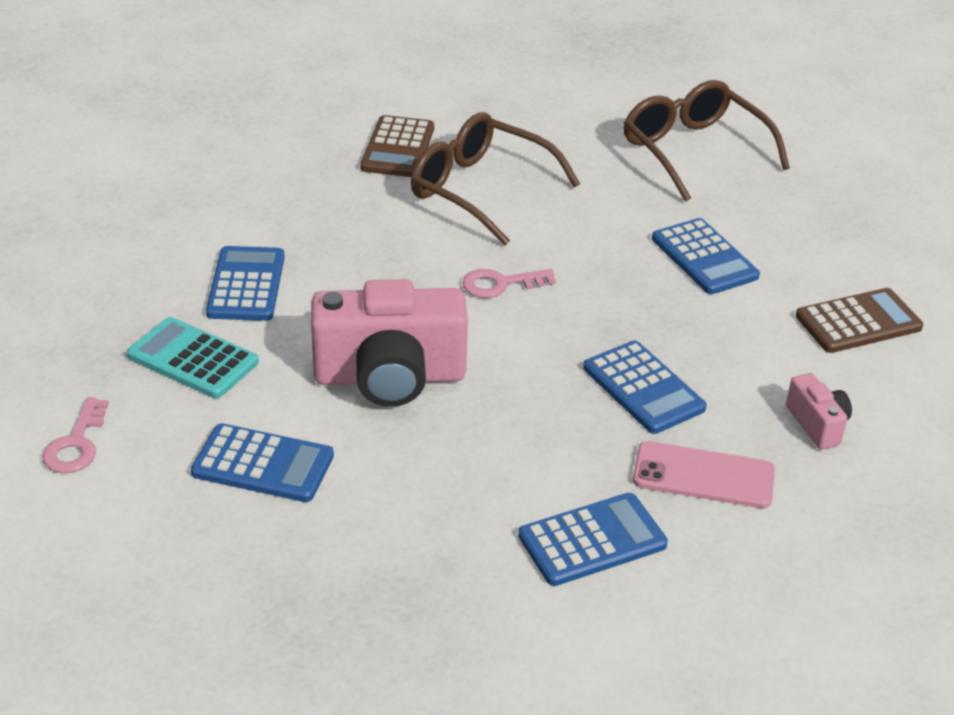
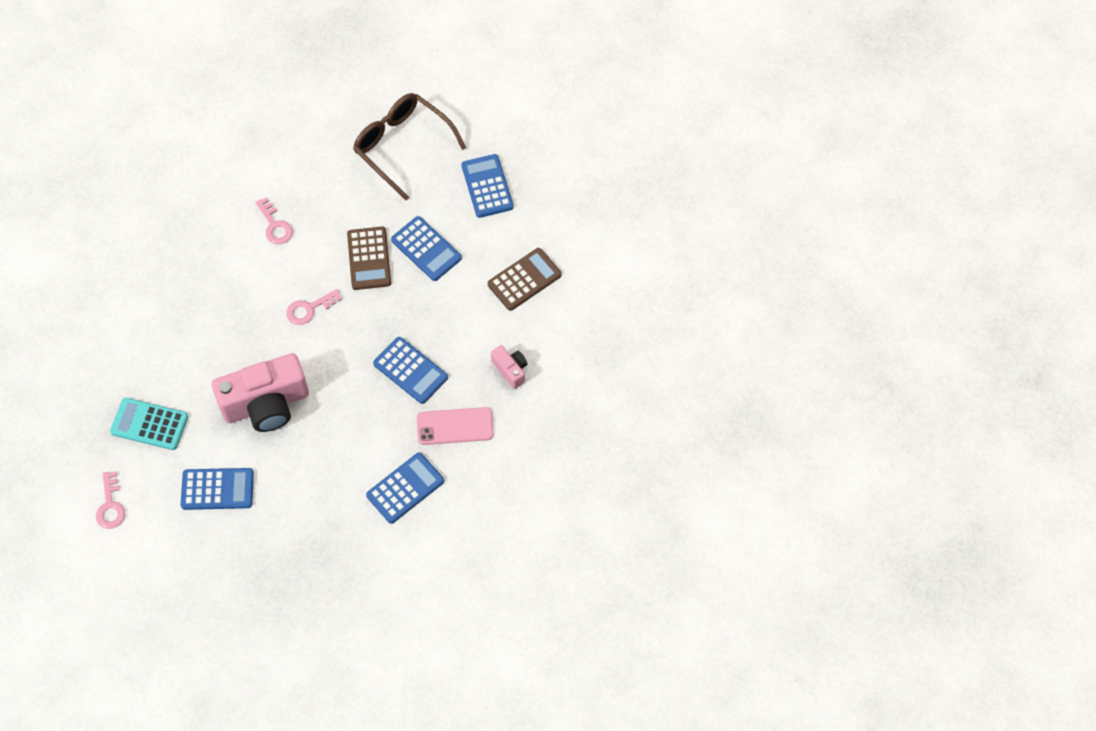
camera: 15 degrees left, 25 degrees up
(246, 285) = (158, 355): blue calculator -> blue calculator (487, 186)
(398, 148) = (210, 199): brown calculator -> brown calculator (369, 259)
(481, 190) = (275, 226): brown glasses -> pink key

